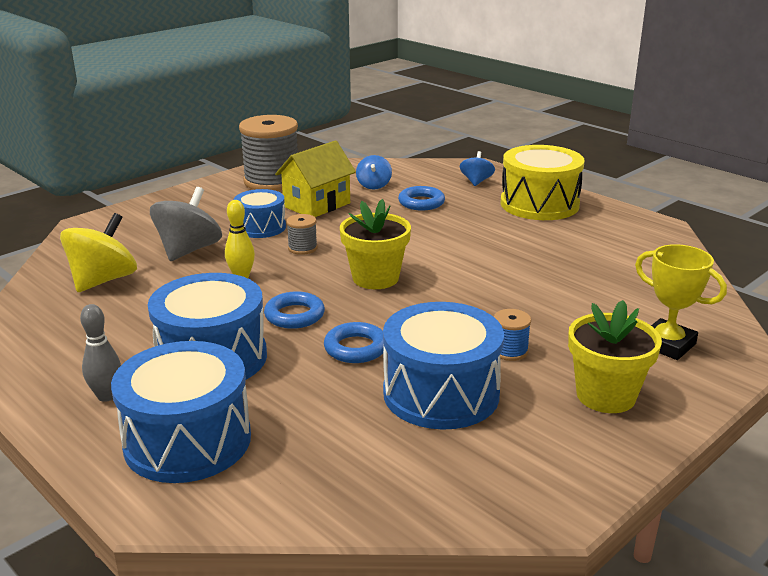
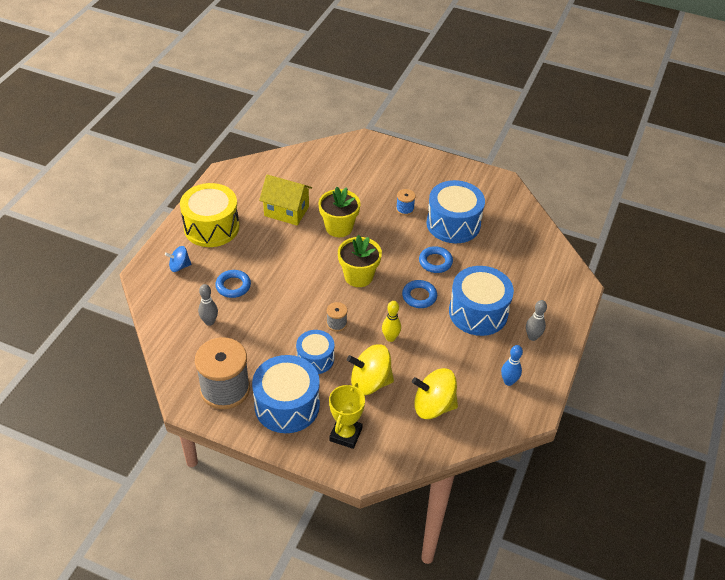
camera: 115 degrees left, 20 degrees up
(62, 346) = (508, 381): none -> blue bowling pin
(187, 441) = (539, 292): blue drum -> blue drum (287, 405)
(189, 250) = (370, 382): grey spinning top -> yellow spinning top
(317, 205) = (262, 342): yellow house -> yellow house (286, 211)
(374, 185) = (209, 322): blue spinning top -> grey bowling pin
(606, 396) = (422, 176): yellow flower pot -> yellow flower pot (339, 227)
(667, 345) = (368, 161): yellow trophy -> yellow trophy (346, 434)

